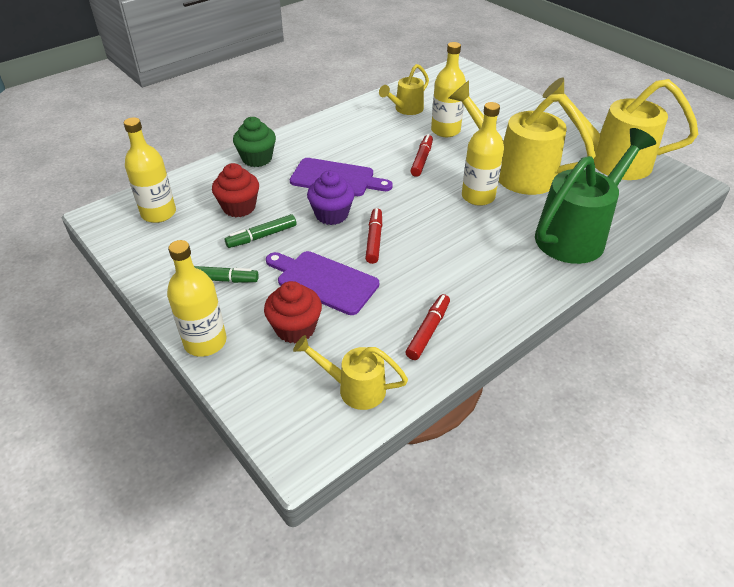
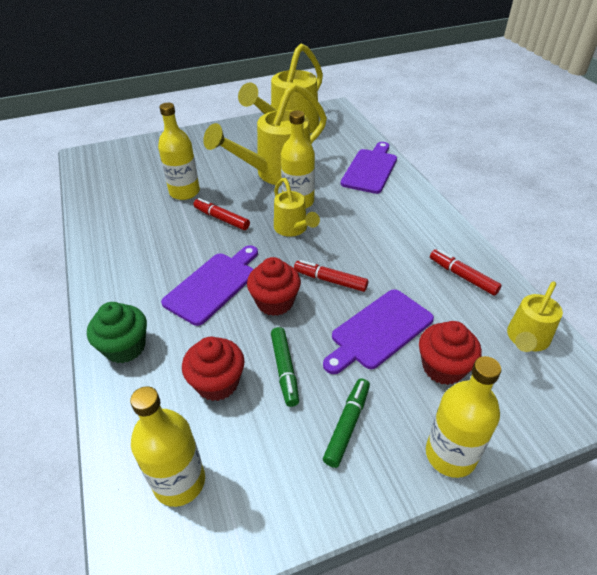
camera: 70 degrees left, 0 degrees up
(331, 214) = (275, 302): purple cupcake -> red cupcake
(405, 109) = (126, 207): yellow watering can -> yellow watering can (293, 229)
(577, 234) = (370, 169): green watering can -> purple cutting board

